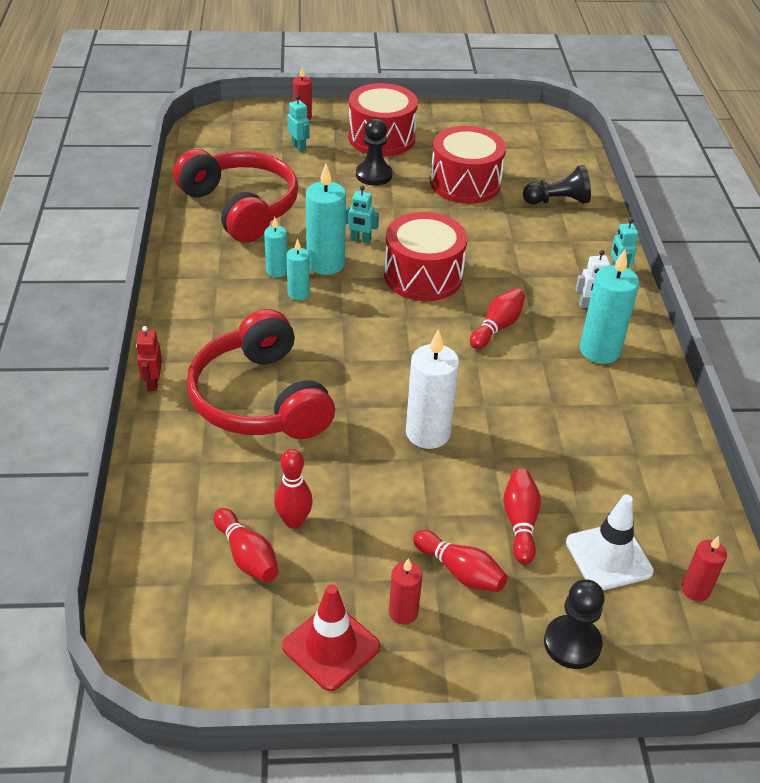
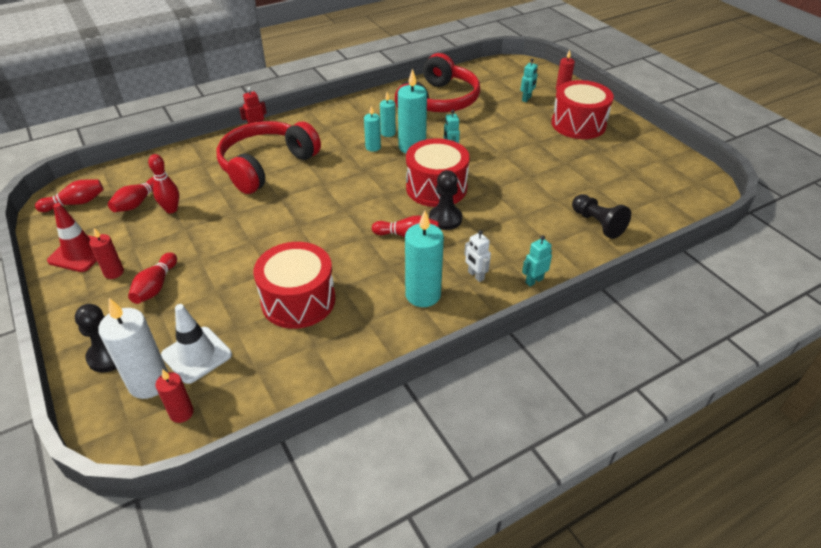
camera: 65 degrees right, 0 degrees up
(374, 175) = (529, 135): black pawn -> black pawn (445, 219)
(428, 433) = (275, 237): white candle -> white candle (149, 383)
(465, 183) = (567, 174): red drum -> red drum (298, 300)
(520, 522) = (211, 301): red bowling pin -> red bowling pin (75, 203)

